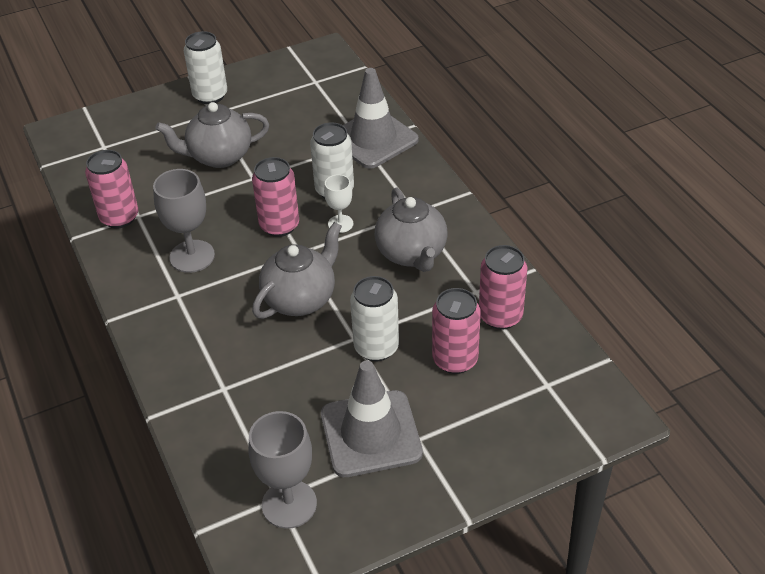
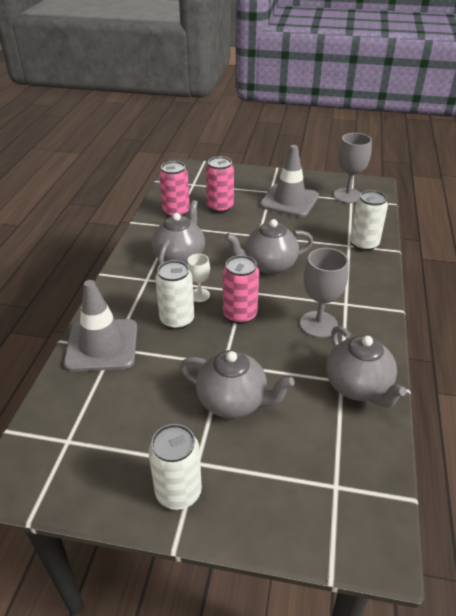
camera: 145 degrees left, 5 degrees down
(119, 217) = (358, 387): pink can -> grey teapot
(376, 347) = (251, 227): white can -> white can (364, 244)

